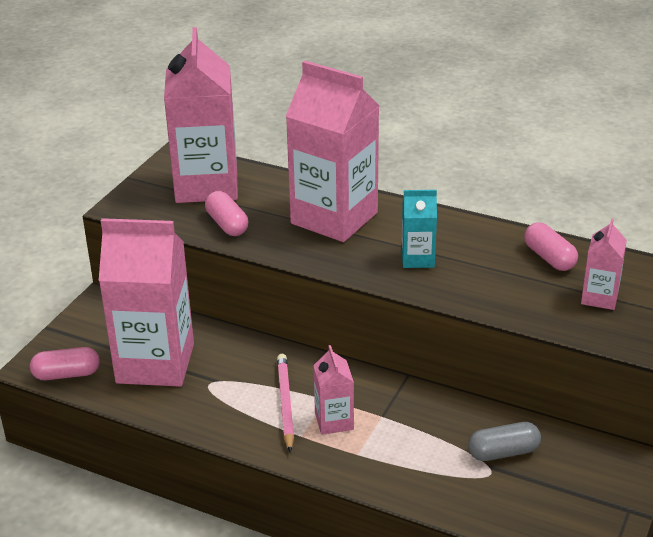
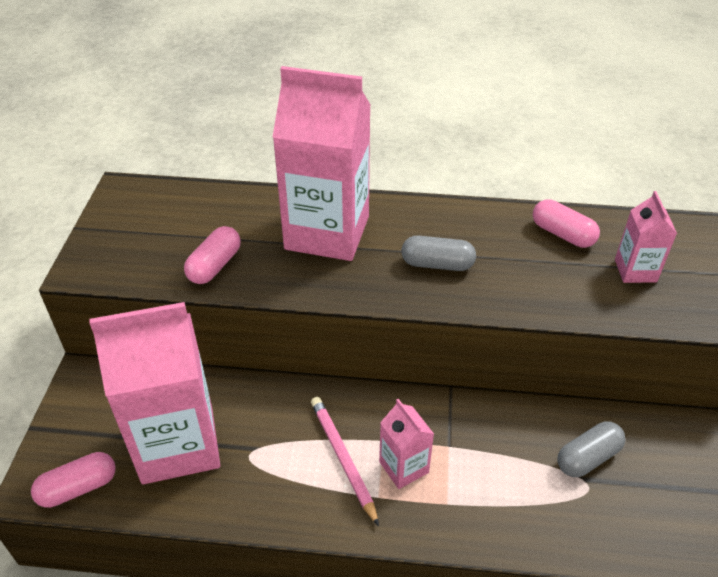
camera: 20 degrees left, 10 degrees up
(206, 185) = (170, 220): pink carton -> none
(227, 224) = (215, 266): pink capsule -> pink capsule turned 75 degrees clockwise
(417, 259) = (437, 264): turquoise carton -> grey capsule

